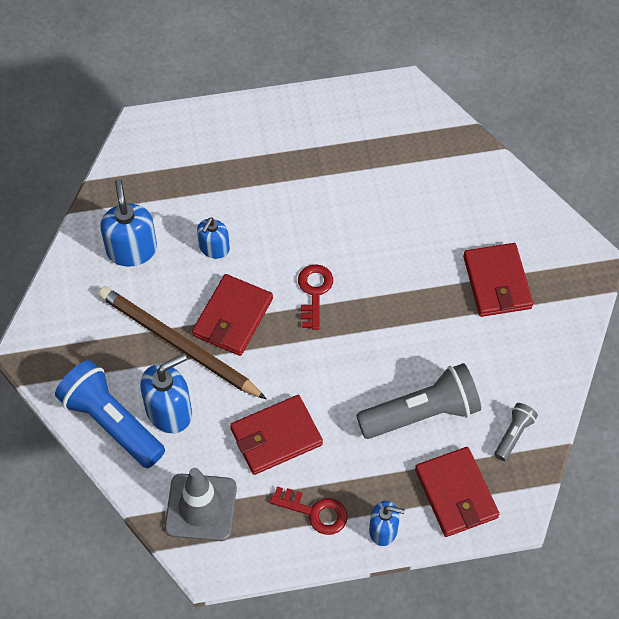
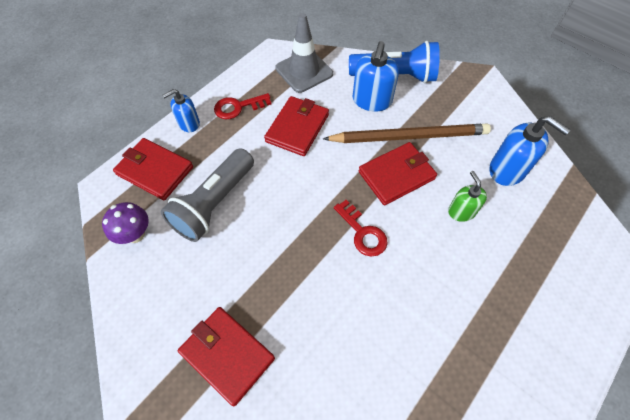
camera: 140 degrees right, 0 degrees up
(214, 248) = (461, 211): blue soap dispenser -> green soap dispenser
(232, 317) = (396, 175): red wallet -> red wallet turned 75 degrees clockwise
(513, 435) = (135, 234): grey flashlight -> purple mushroom

